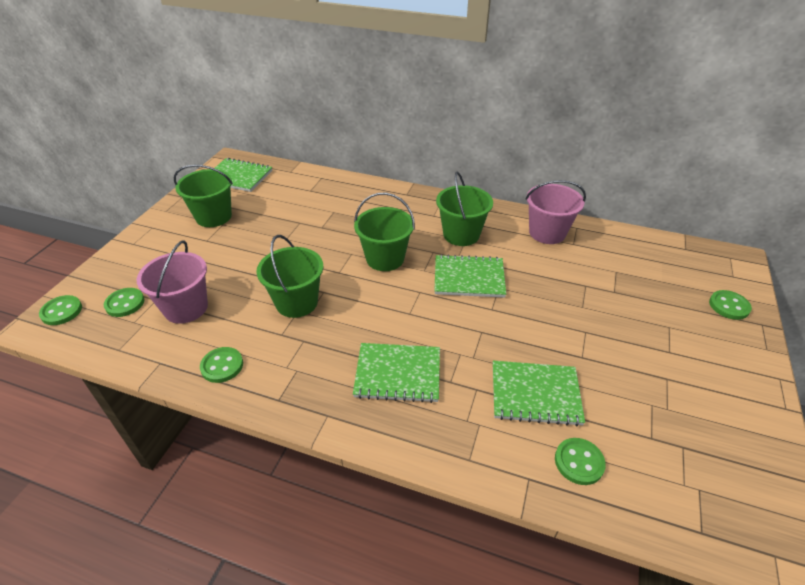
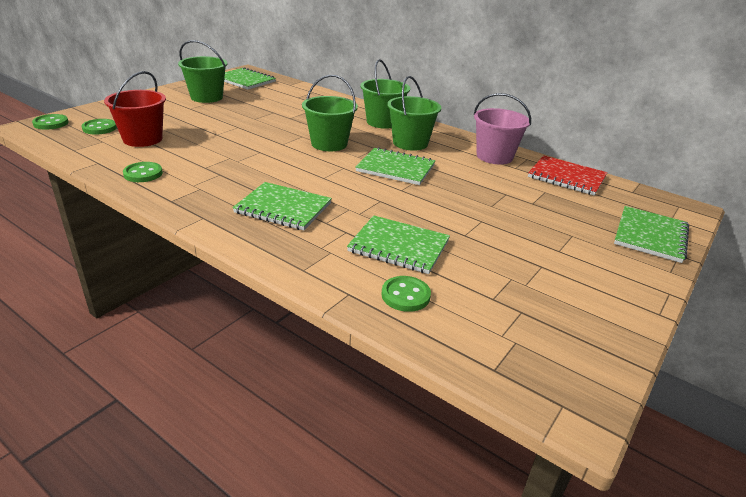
camera: 15 degrees right, 10 degrees down
(186, 308) = (142, 139): pink bucket -> red bucket
(297, 302) = (232, 153): green bucket -> green bucket (382, 122)
(623, 245) = (566, 177): none -> red notebook
(729, 306) = (650, 235): green button -> green notebook

